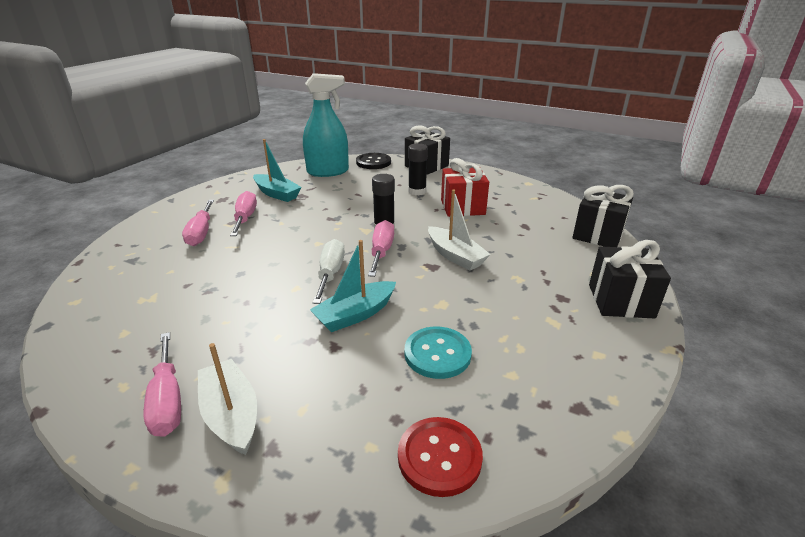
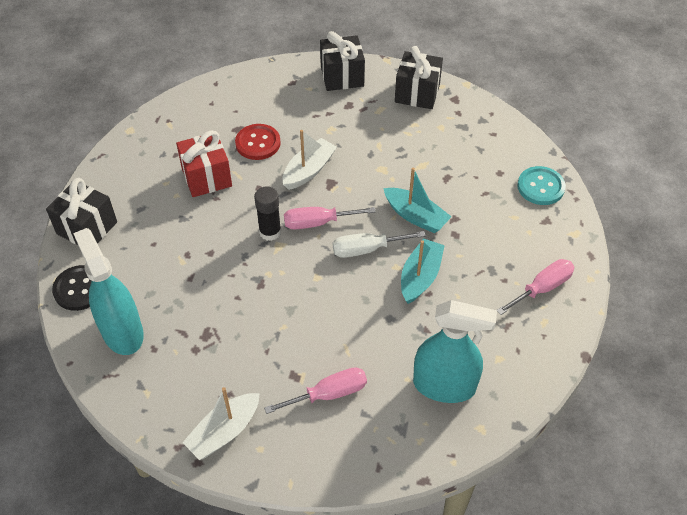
camera: 105 degrees left, 20 degrees up
(140, 289) = (444, 385): none -> turquoise spray bottle
(231, 414) = (535, 249): white boat -> white boat (224, 432)
(245, 218) = (282, 367): pink screwdriver -> none
(277, 194) = (208, 363): turquoise boat -> turquoise boat (420, 277)
(417, 191) = (172, 222): black glue stick -> none
(437, 354) = (438, 163): turquoise button -> turquoise button (540, 187)
(439, 457) = (515, 150): red button -> red button (258, 143)
(598, 235) = (242, 82): black gift -> black gift (417, 93)

